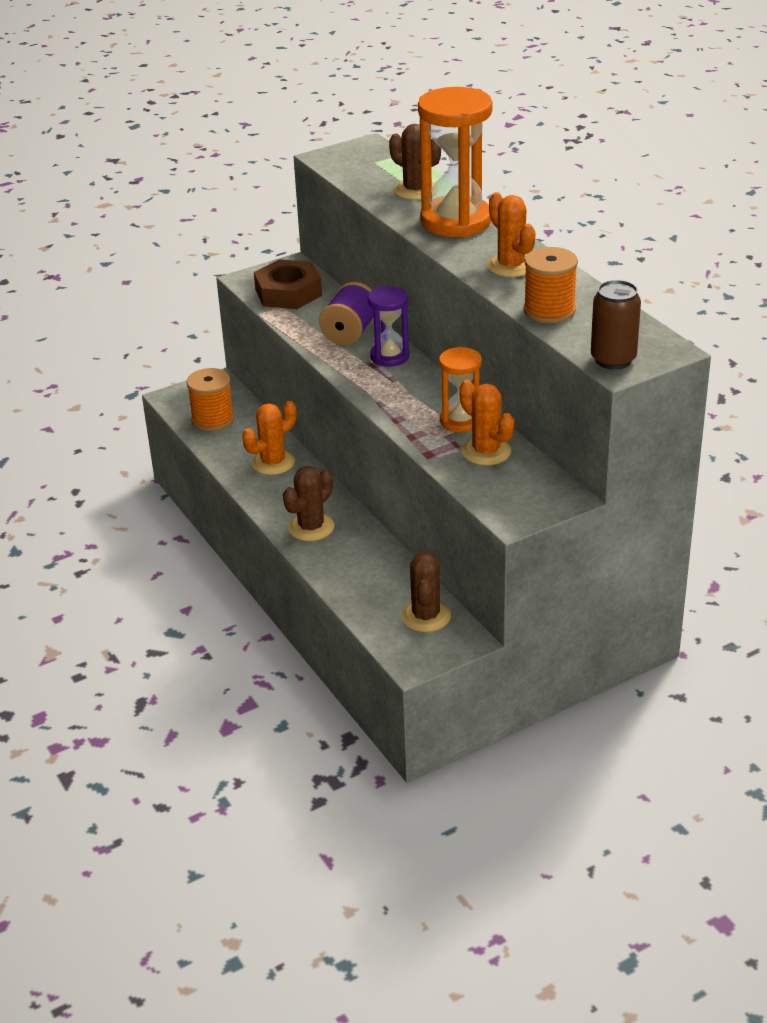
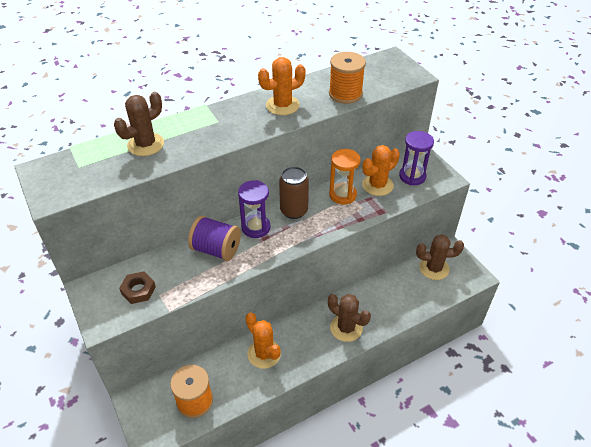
camera: 90 degrees left, 10 degrees up
(288, 292) = (138, 290): brown nut -> brown nut, size x0.56
(455, 221) = (207, 126): orange hourglass -> none
(512, 485) = (412, 176): none -> purple hourglass
(613, 360) = (405, 76): brown can -> brown can (294, 211)

